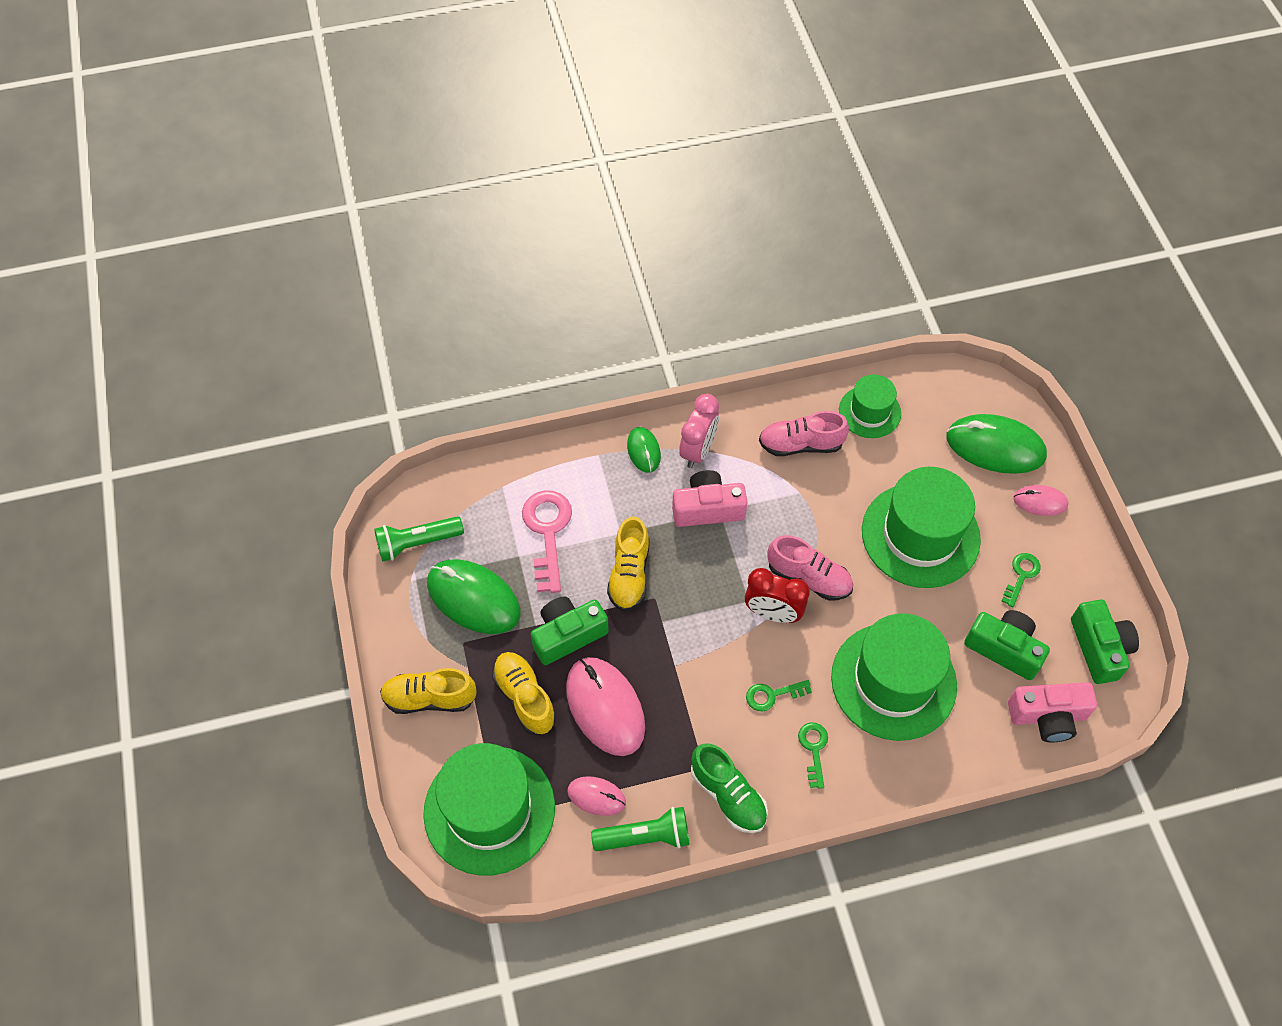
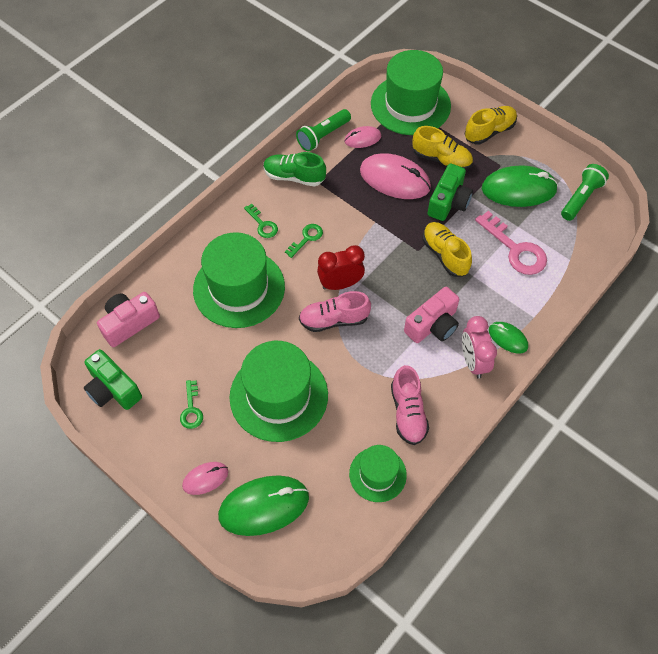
camera: 145 degrees right, 0 degrees up
(800, 444) = (408, 412): pink shoe -> pink shoe turned 120 degrees clockwise
(1004, 648) = (178, 350): green camera -> none

